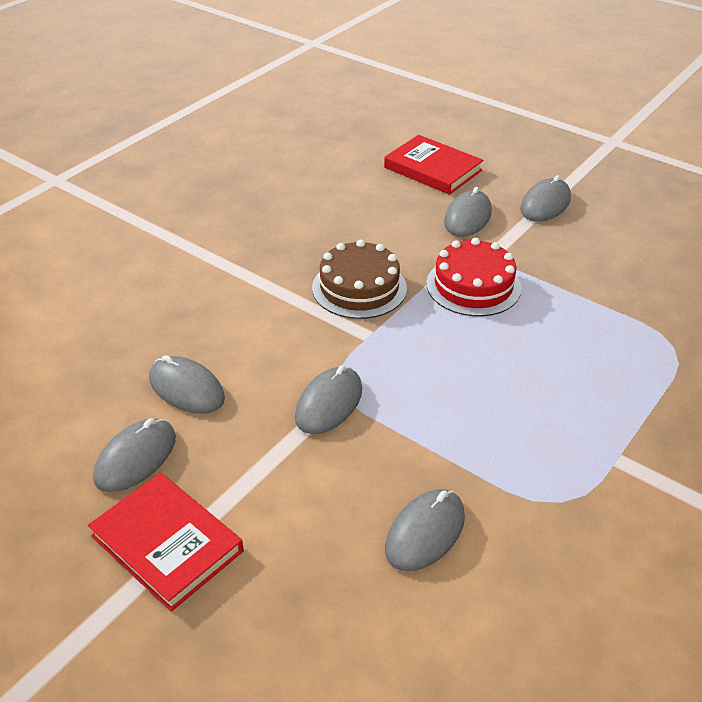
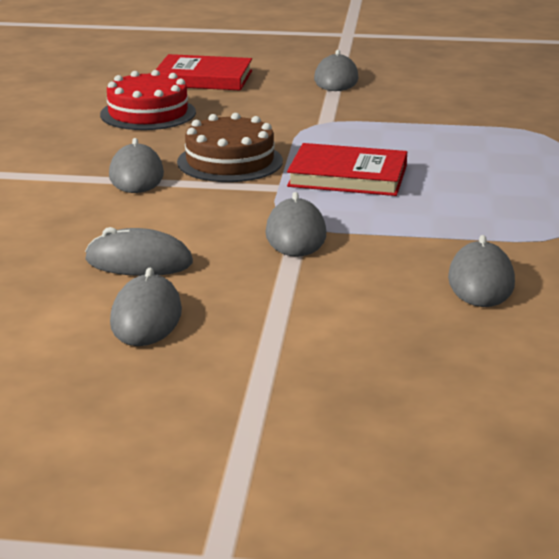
camera: 30 degrees left, 15 degrees down
(167, 544) = (254, 357): red book -> red book (347, 176)
(467, 217) = (276, 100): grey mouse -> grey mouse (136, 175)
(473, 286) = (335, 137): red cake -> red cake (148, 113)

